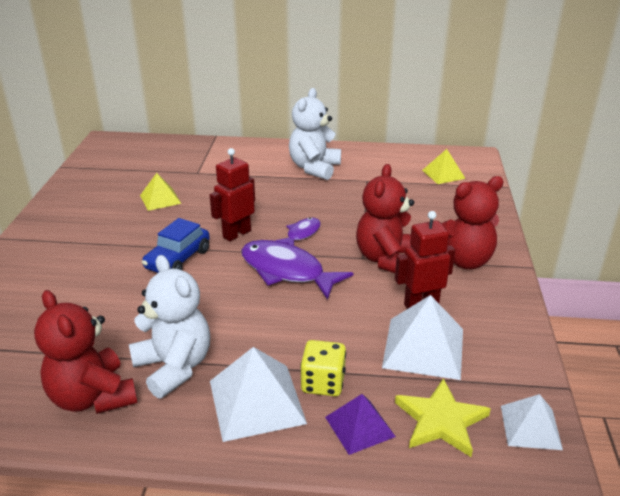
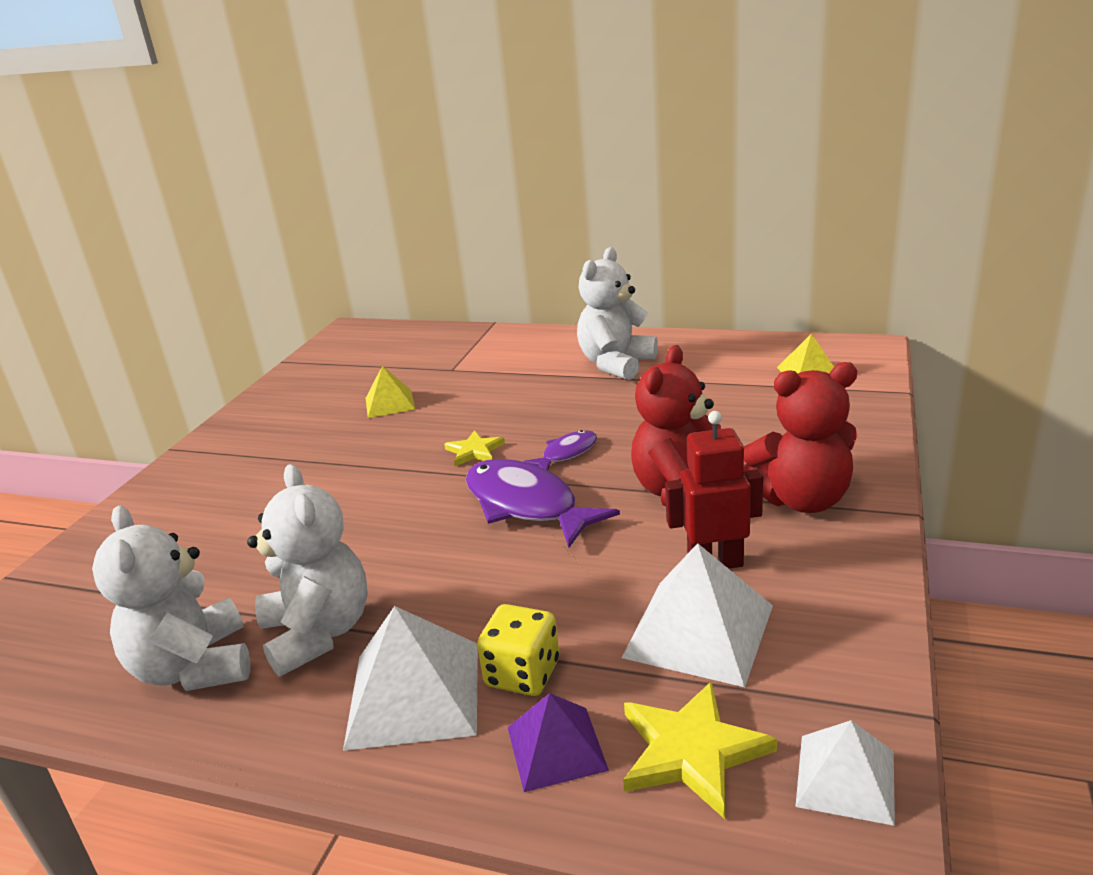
camera: 15 degrees right, 5 degrees down
(93, 397) = (194, 667): red teddy bear -> white teddy bear
(178, 259) = (382, 483): blue car -> none
(236, 234) = (474, 451): red robot -> yellow star

